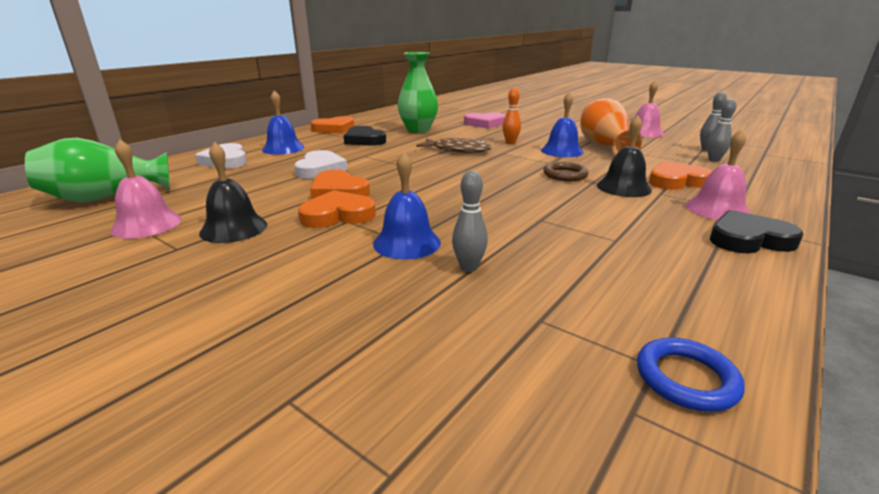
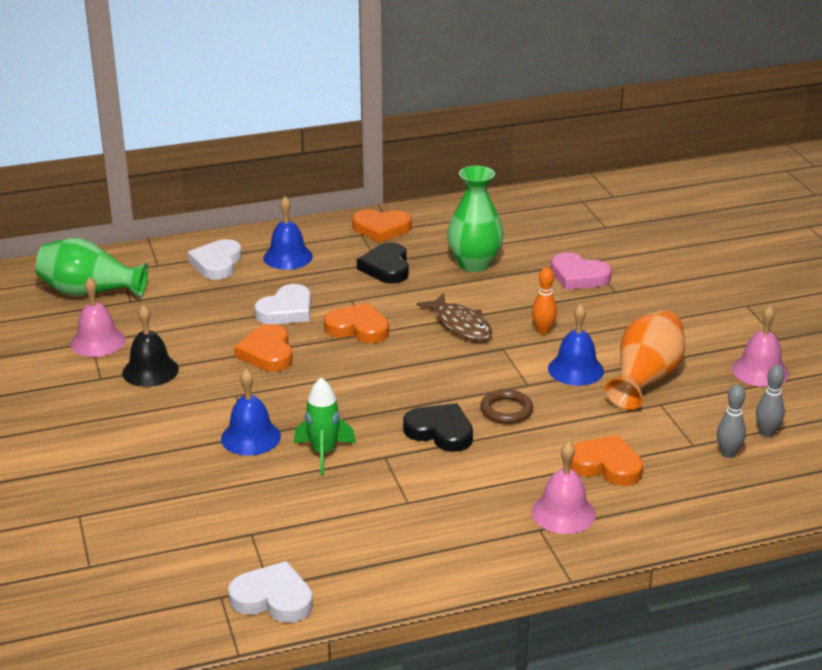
camera: 35 degrees right, 5 degrees up
(338, 215) = (235, 385): orange heart -> orange heart (358, 328)
(468, 267) = (263, 478): grey bowling pin -> none
(490, 232) = (324, 453): none -> green rocket
(623, 187) = (531, 451): black bell -> none
(686, 378) = (273, 598): blue ring -> white heart
(748, 239) = (517, 549): black heart -> black heart (440, 431)

